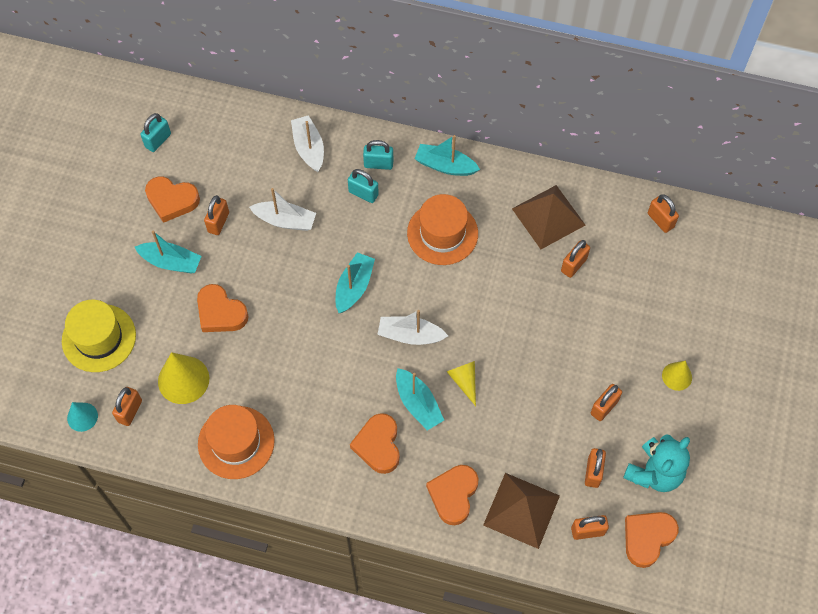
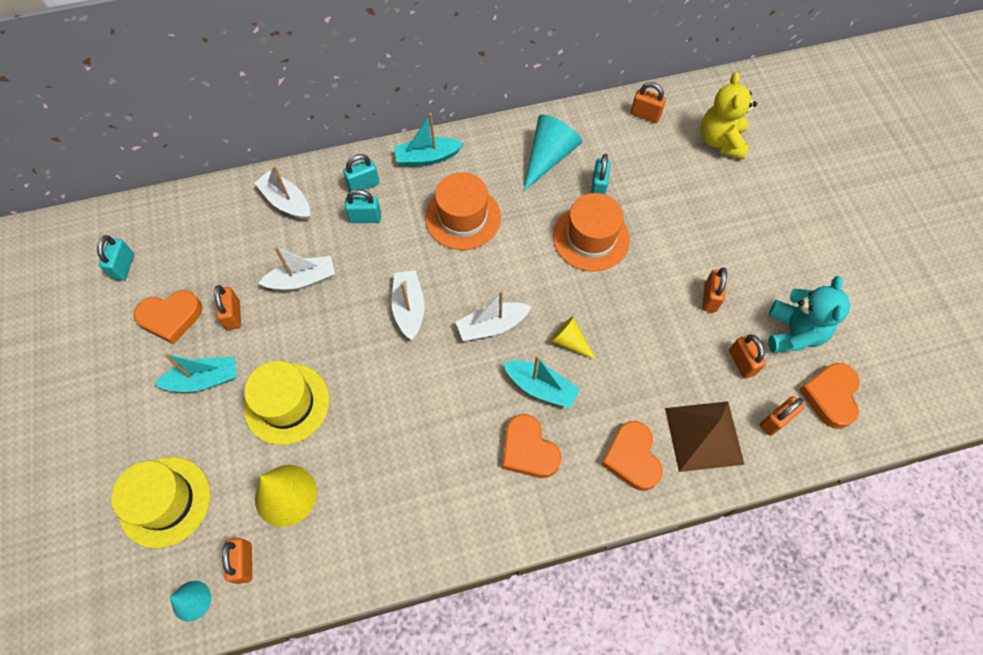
camera: 30 degrees left, 0 degrees up
(220, 312) = (287, 403): orange heart -> yellow hat
(236, 442) = (381, 530): orange hat -> orange hat (591, 238)
(354, 287) = (409, 308): turquoise boat -> white boat
(548, 216) = (548, 157): brown pyramid -> turquoise cone
(573, 265) = (598, 187): orange padlock -> turquoise padlock
(677, 376) = (751, 237): yellow cone -> none
(712, 278) = (721, 141): none -> yellow teddy bear

